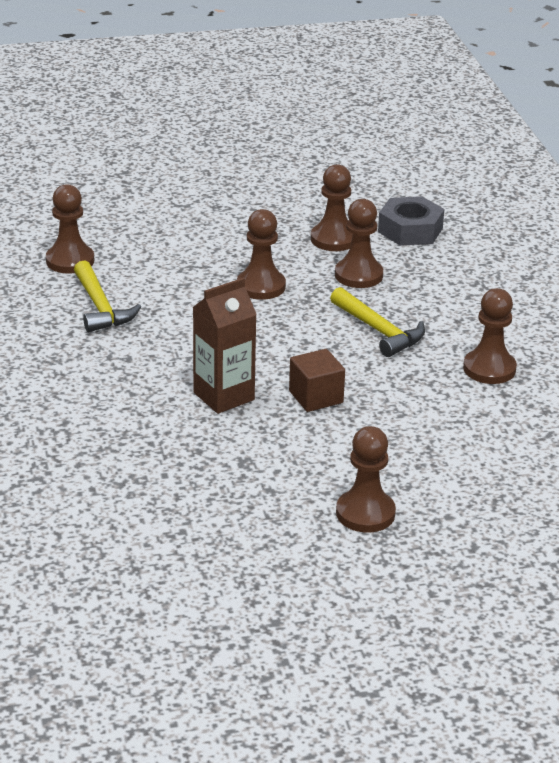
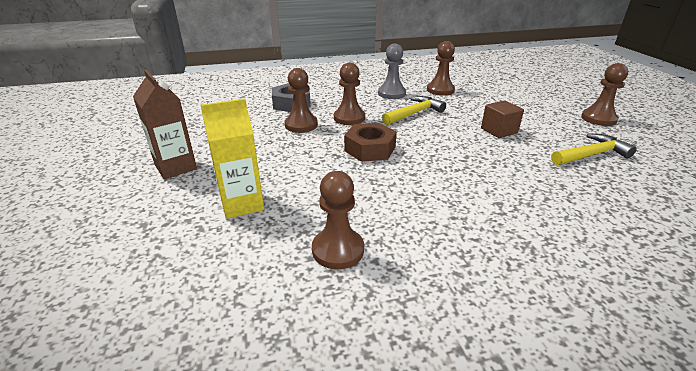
camera: 90 degrees left, 0 degrees up
(100, 307) = (424, 223): yellow hammer -> yellow hammer (591, 155)
(149, 213) = (242, 204): none -> yellow carton
(223, 396) = (521, 160): brown carton -> brown carton (176, 167)
(261, 286) = (370, 149): brown pawn -> brown nut
(464, 318) = (391, 93): none -> grey pawn

